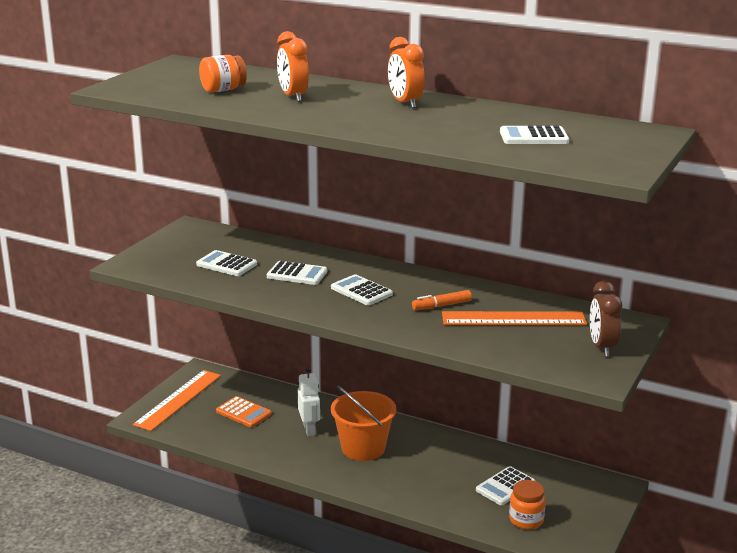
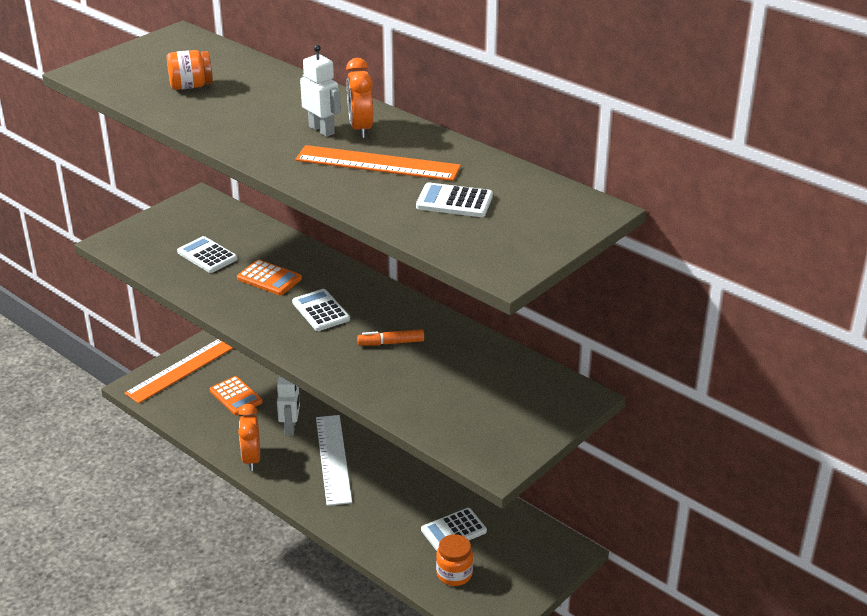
camera: 15 degrees right, 10 degrees up
(293, 97) = (253, 105): orange clock -> orange clock (251, 459)
(297, 274) = (269, 278): white calculator -> orange calculator
(363, 448) = (333, 459): orange bucket -> white ruler
(371, 106) = (322, 130): none -> white robot
(513, 319) = (455, 372): orange ruler -> orange ruler (377, 163)
(602, 347) = (524, 425): brown clock -> none

